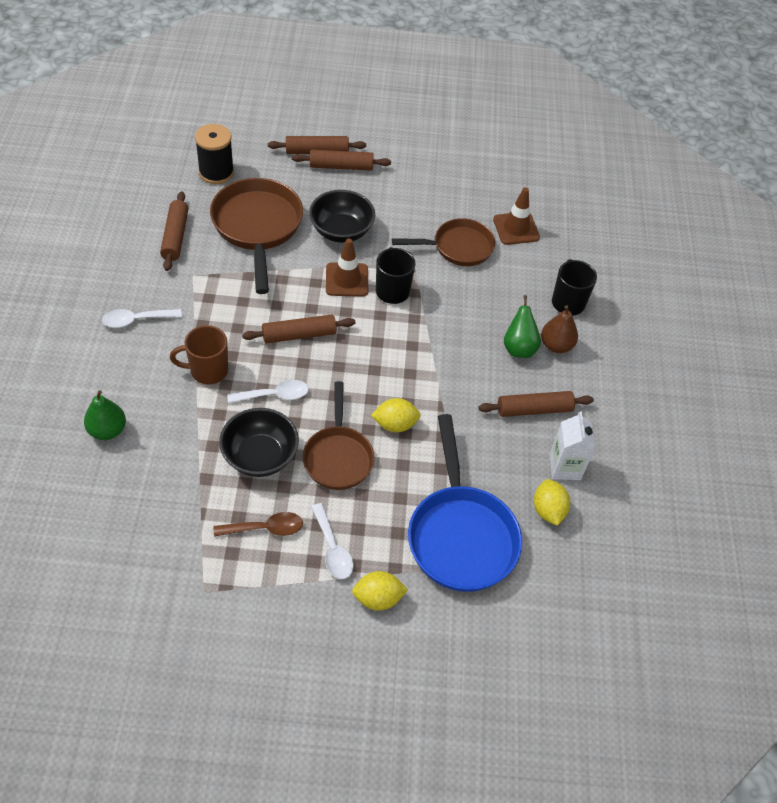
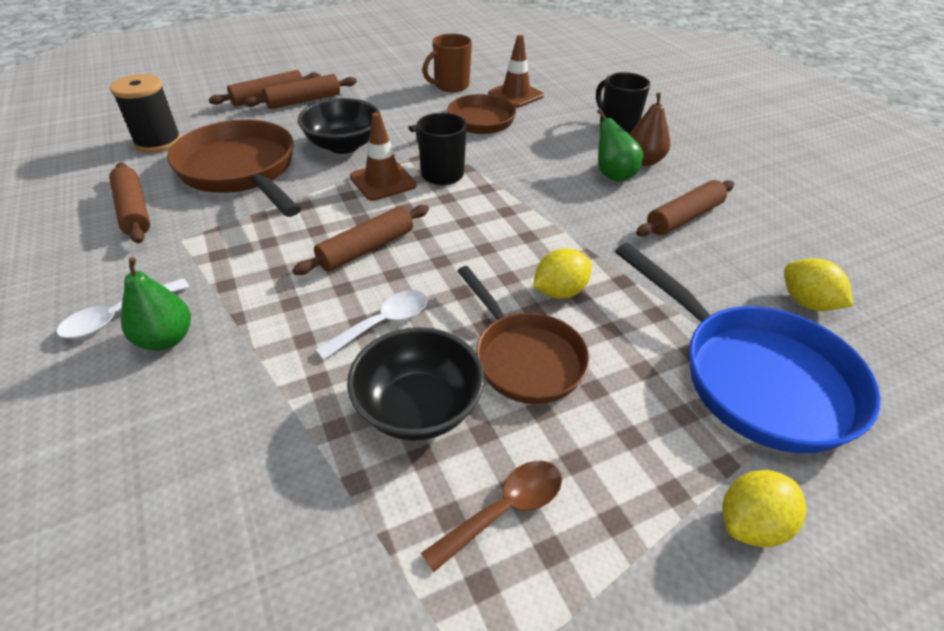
camera: 25 degrees left, 10 degrees down
(107, 430) = (136, 490): green pear -> green pear (166, 339)
(207, 371) = (266, 334): brown mug -> brown mug (451, 86)
(332, 549) = (624, 485): white spoon -> none
(565, 467) = (771, 254): white carton -> none

